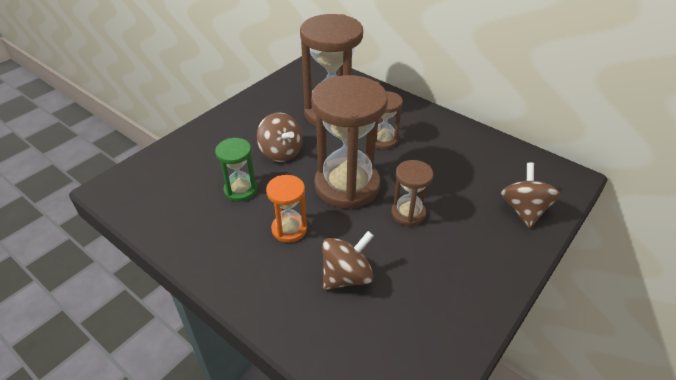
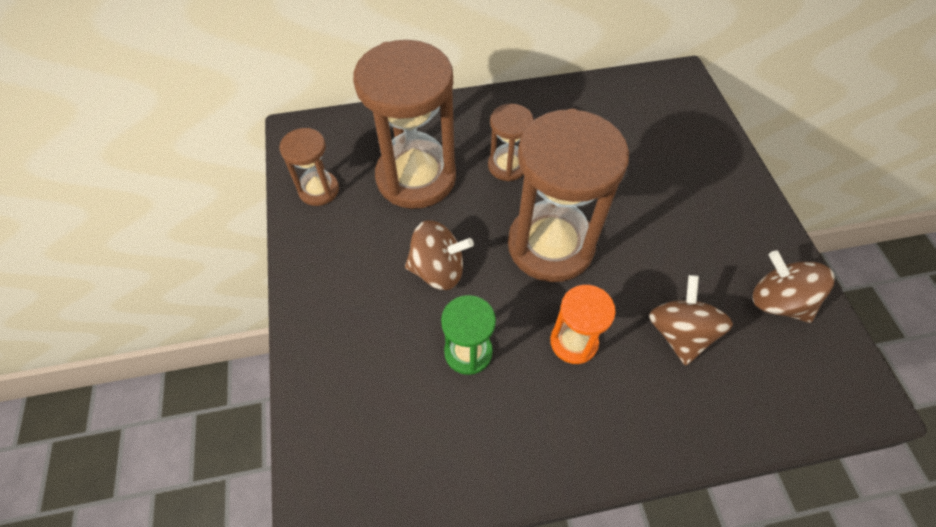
camera: 50 degrees left, 15 degrees up
(408, 213) = (633, 223): brown hourglass -> brown hourglass (319, 190)
(524, 210) = (696, 138): brown spinning top -> brown spinning top (777, 301)

